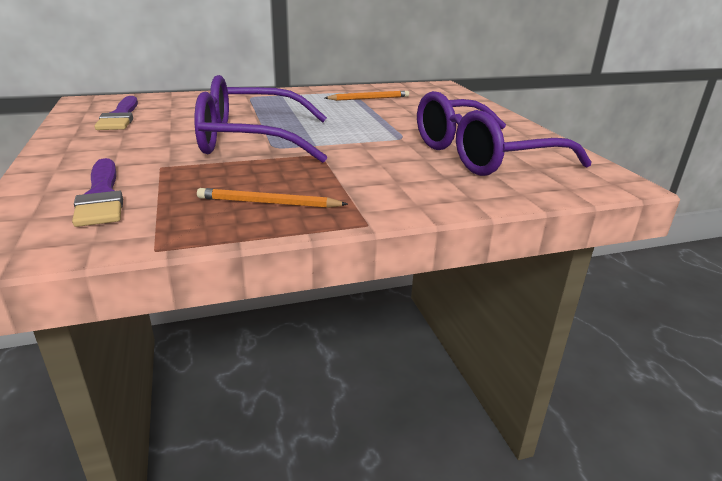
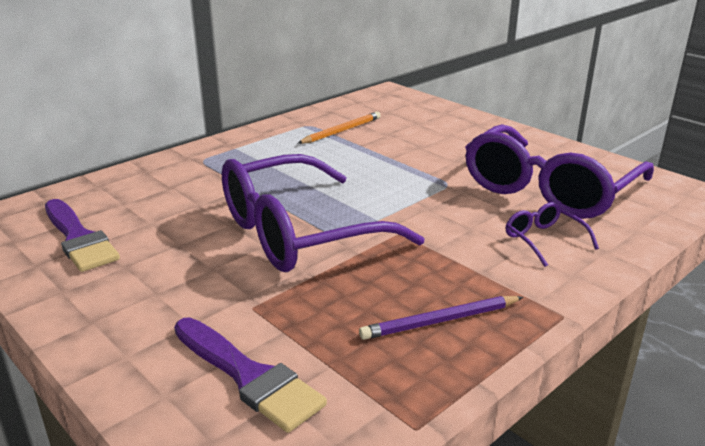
camera: 25 degrees left, 0 degrees up
(268, 203) = (440, 321): orange pencil -> purple pencil
(426, 181) = (543, 240): none -> purple glasses

